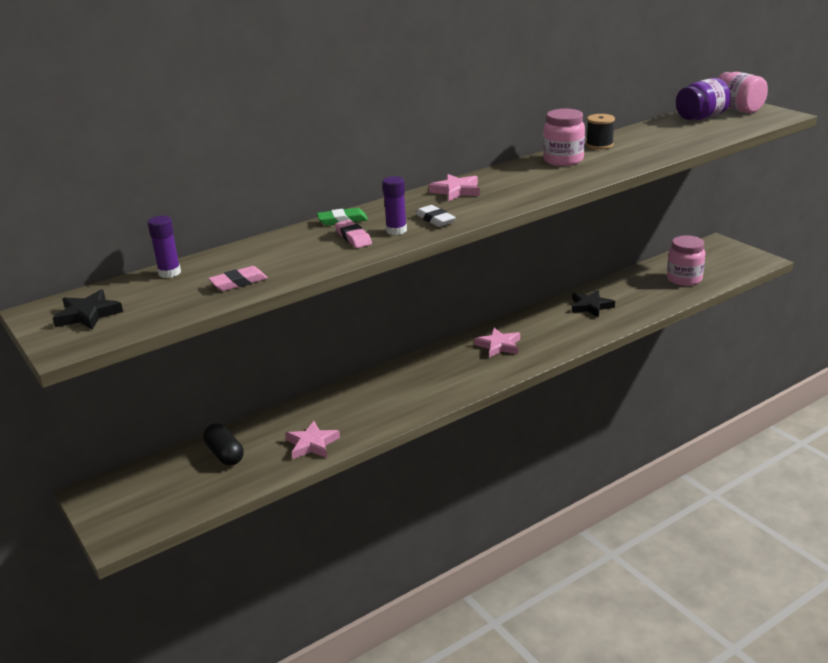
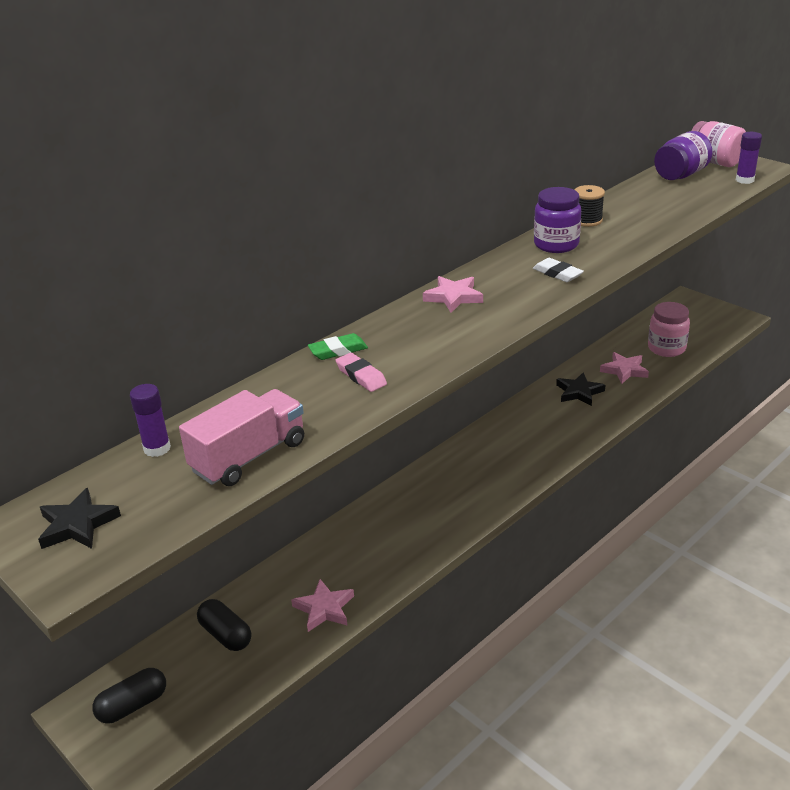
camera: 10 degrees left, 5 degrees up
(134, 495) = (133, 705): none -> black capsule
(239, 282) = (249, 456): pink eraser -> pink truck
(396, 231) = (407, 362): purple glue stick -> purple glue stick (744, 180)
(435, 219) = (446, 342): white eraser -> white eraser (557, 274)
(499, 346) = (495, 453): pink star -> pink star (624, 370)
(563, 160) = (556, 244): pink jar -> purple jar

